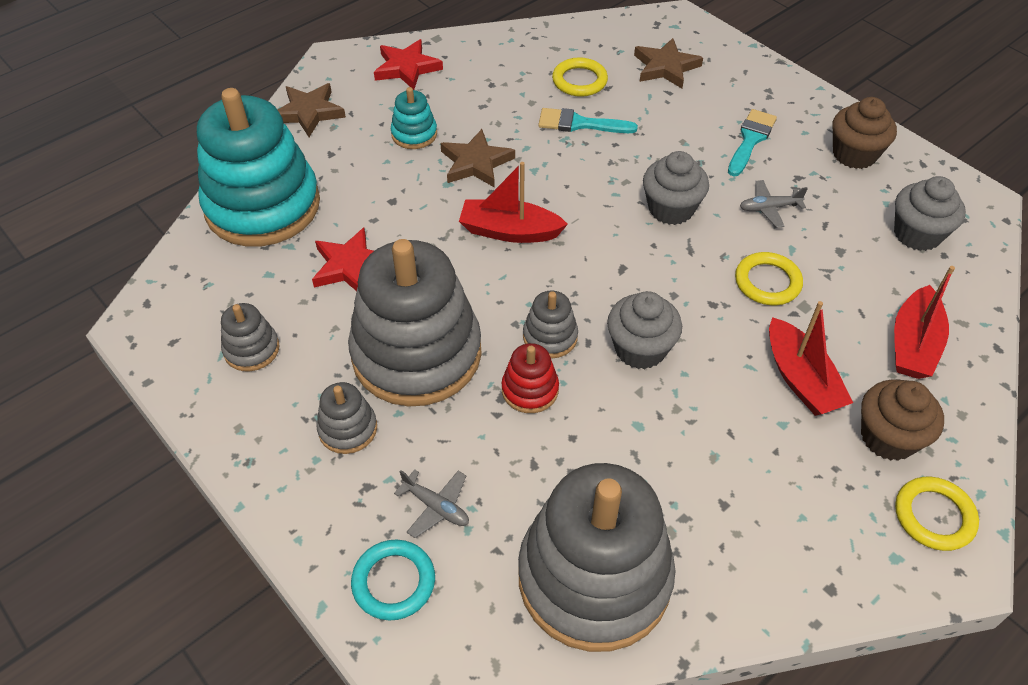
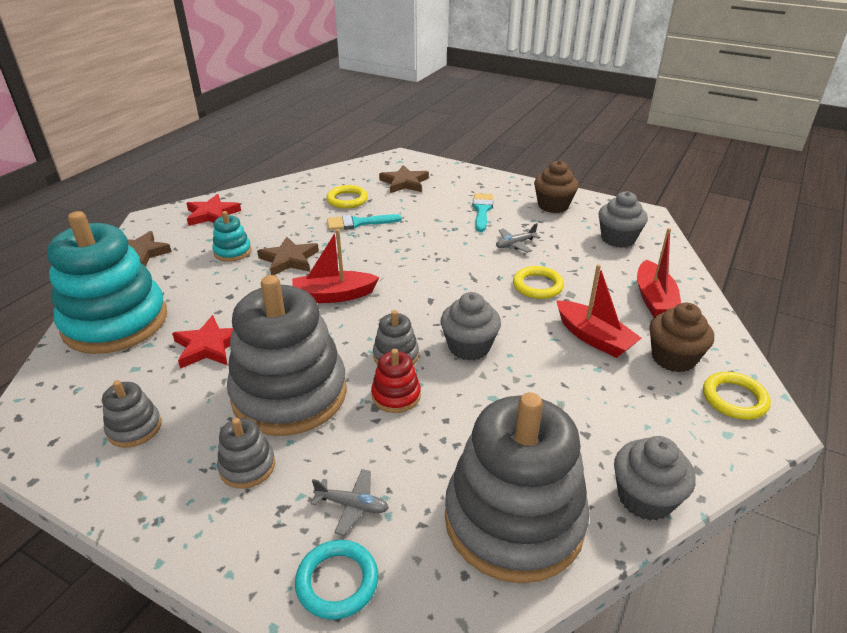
camera: 20 degrees left, 15 degrees down
(671, 209) = (448, 258): grey cupcake -> grey cupcake (645, 498)

